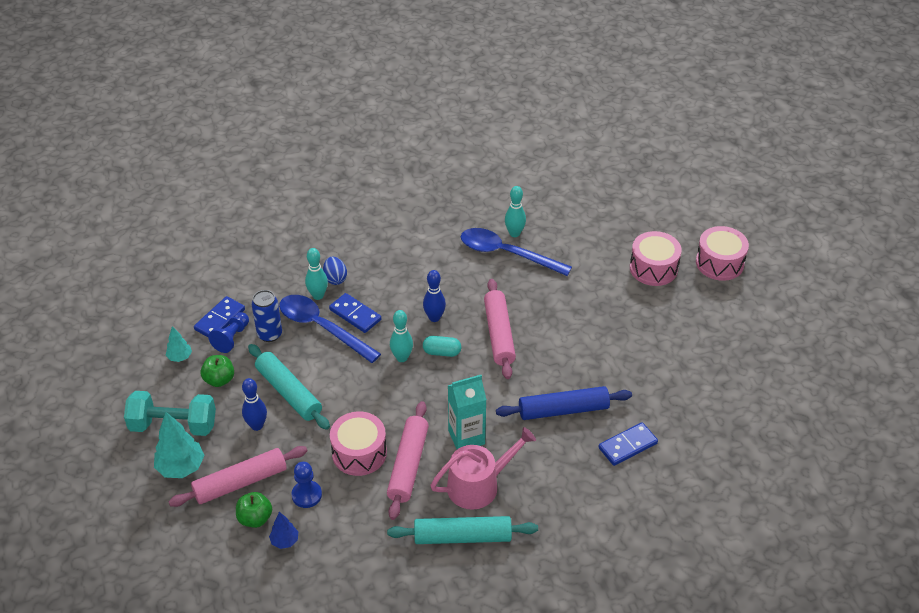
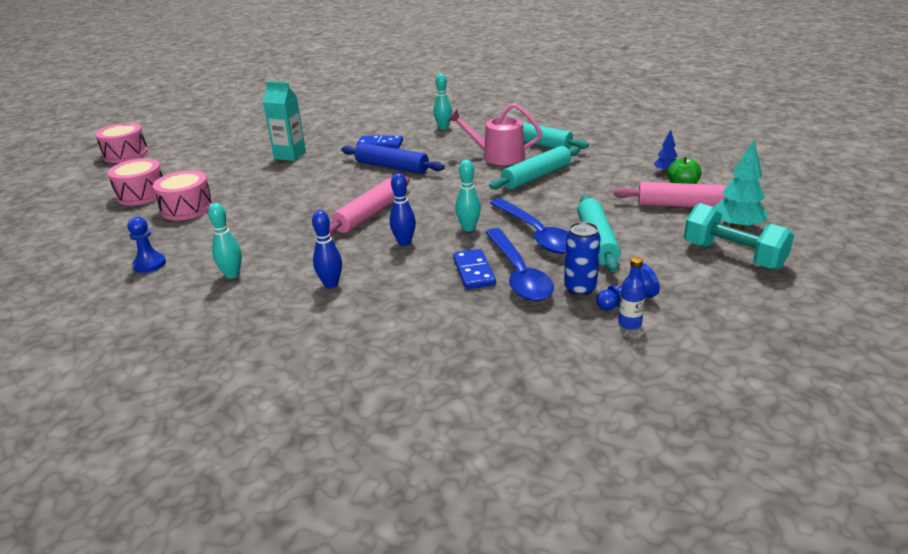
camera: 140 degrees left, 15 degrees down
(180, 357) = (701, 306): turquoise tree -> none
(219, 380) = (663, 272): green apple -> none
(220, 319) = (629, 323): blue domino -> blue bottle
(257, 426) = (645, 230): blue bowling pin -> blue bowling pin (331, 284)
(306, 495) = (630, 185): blue pawn -> blue pawn (149, 264)
(318, 295) = (494, 302): turquoise bowling pin -> turquoise bowling pin (443, 127)
(335, 279) = (458, 310): blue egg -> none
(359, 453) = (567, 191): pink drum -> pink drum (125, 154)
(408, 465) = (536, 176): pink rolling pin -> turquoise rolling pin
(442, 352) = (430, 220): turquoise capsule -> none
(466, 437) = (477, 175): turquoise carton -> turquoise carton (290, 155)
(506, 254) = (268, 262): blue spoon -> blue spoon (536, 234)

